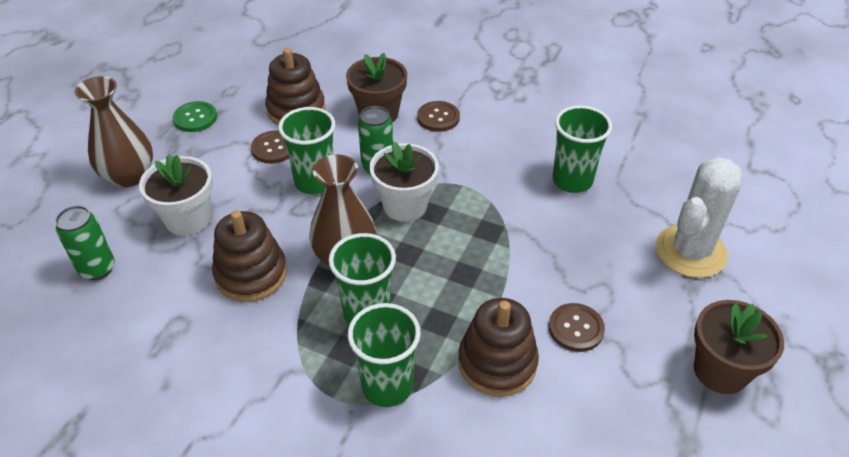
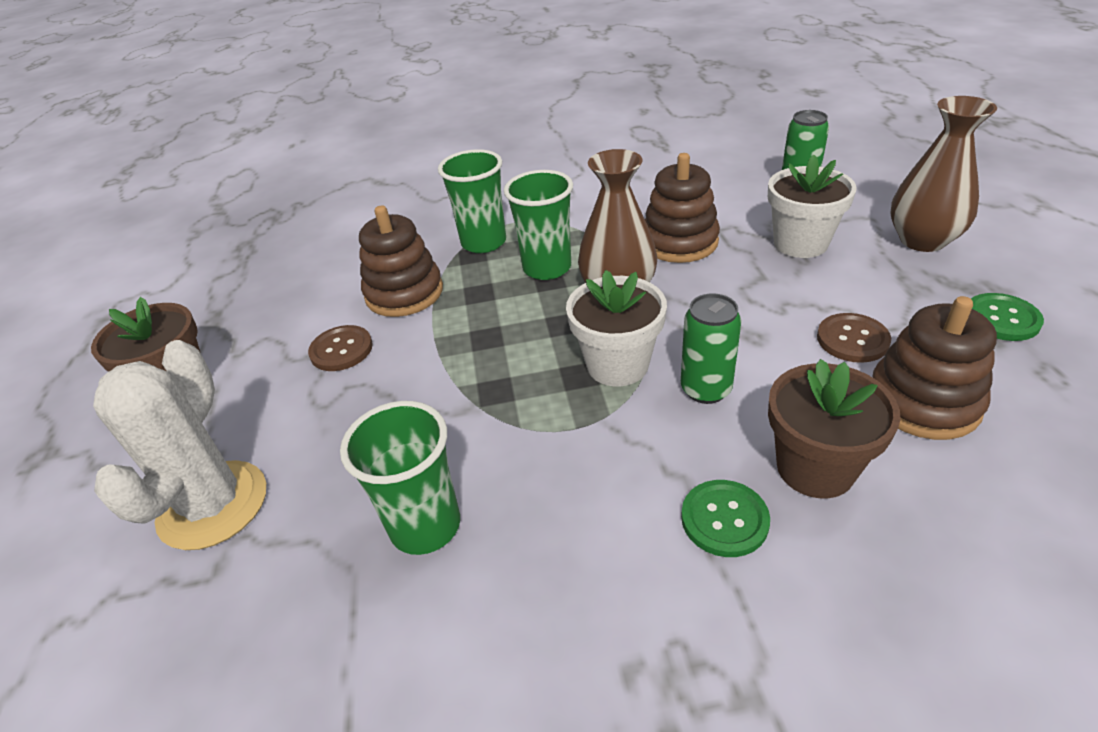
camera: 150 degrees right, 5 degrees down
(315, 182) = (746, 333): green cup -> none
(438, 117) = (724, 519): brown button -> green button

